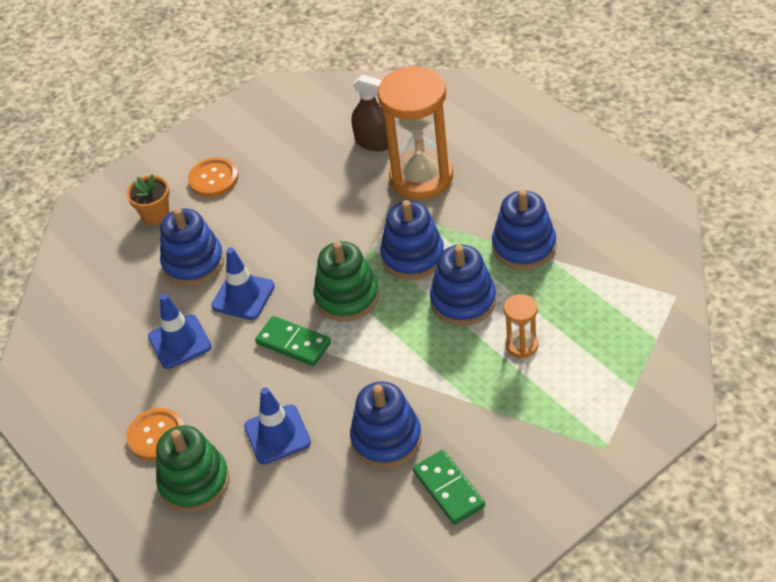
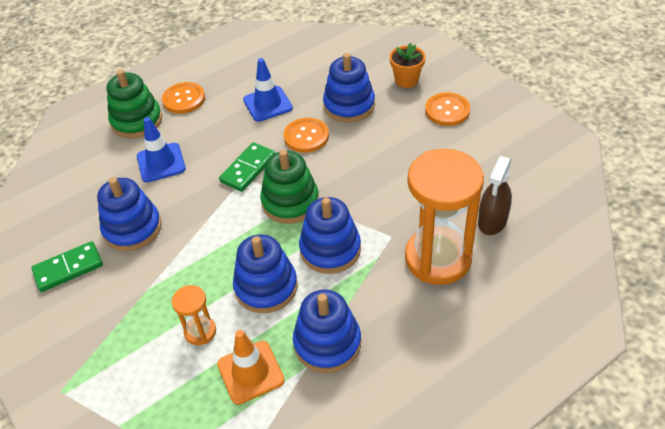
camera: 90 degrees right, 0 degrees up
(243, 296) = (306, 136): blue traffic cone -> orange button
(562, 297) = (250, 372): none -> orange traffic cone

